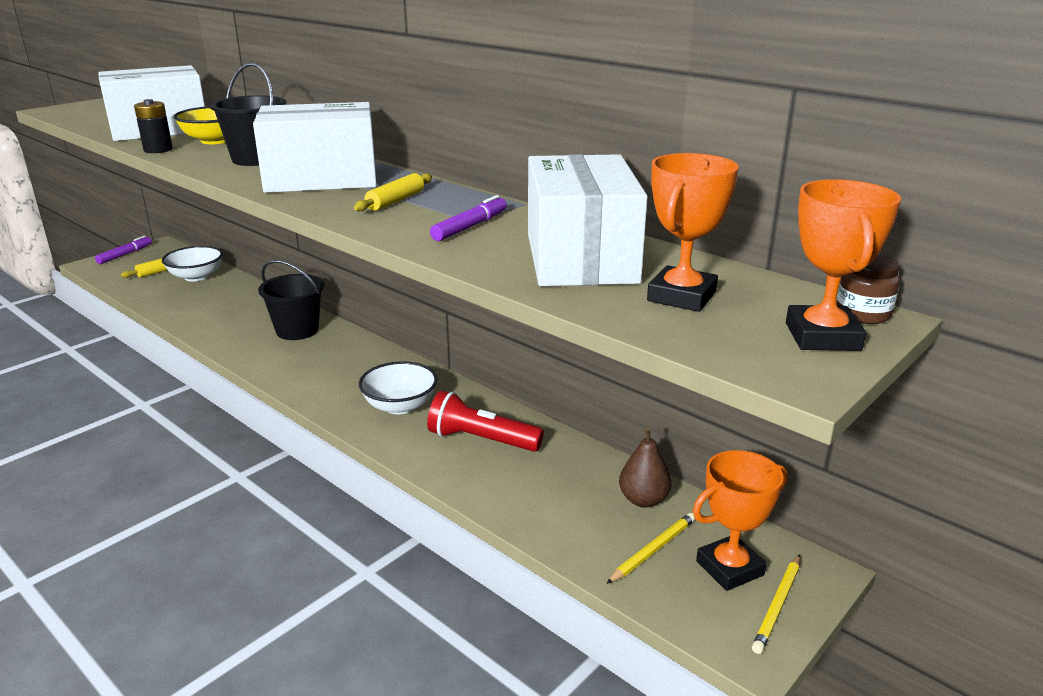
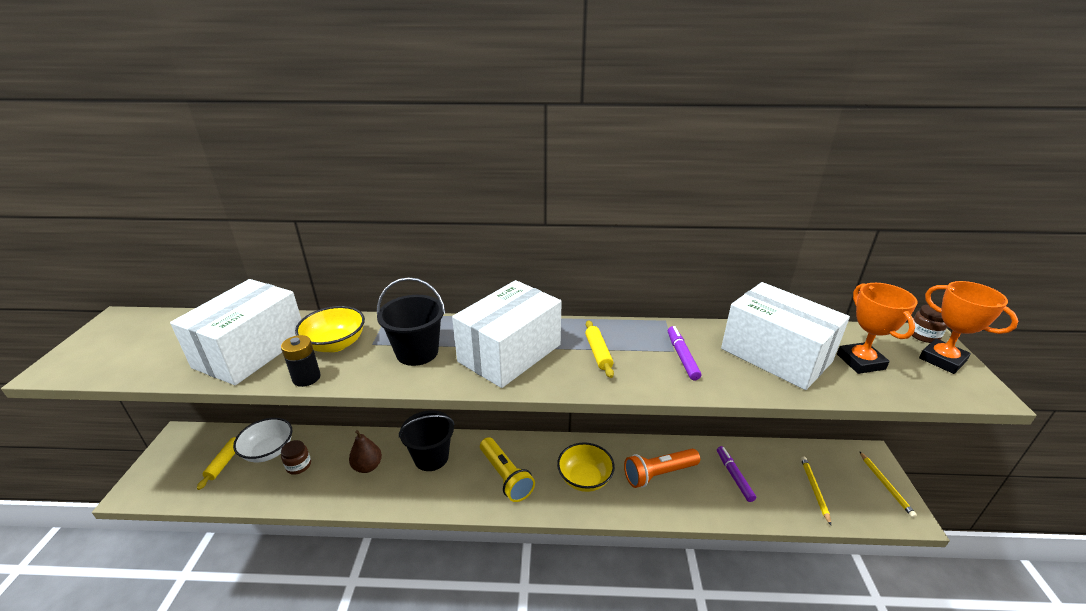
camera: 40 degrees left, 5 degrees up
(125, 254) = (155, 463): purple marker -> purple marker (734, 476)
(200, 293) = (298, 465): none -> brown jar
(333, 370) = (505, 476): none -> yellow flashlight
(400, 406) = (584, 478): white bowl -> yellow bowl
(481, 440) = (659, 474): red flashlight -> orange flashlight
(643, 500) = (772, 461): brown pear -> brown pear (367, 466)
(729, 568) = (848, 477): orange trophy -> none

